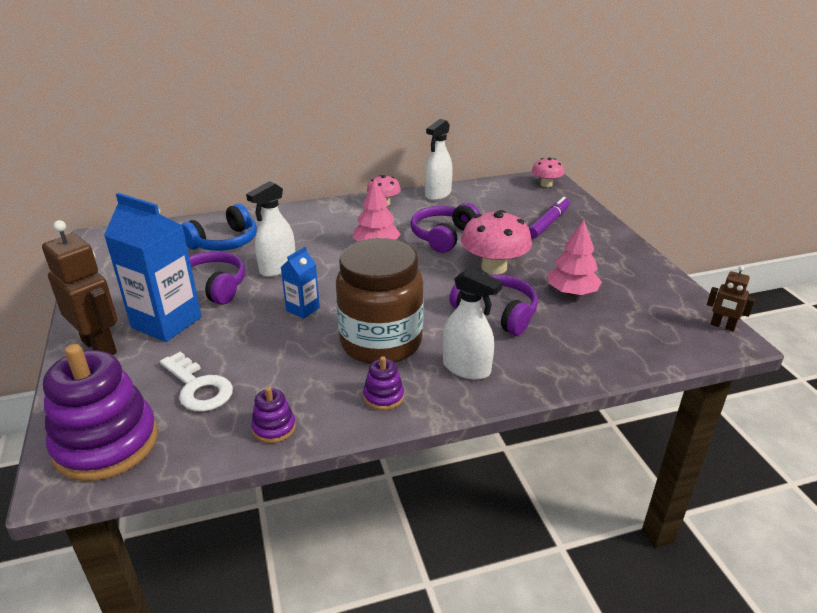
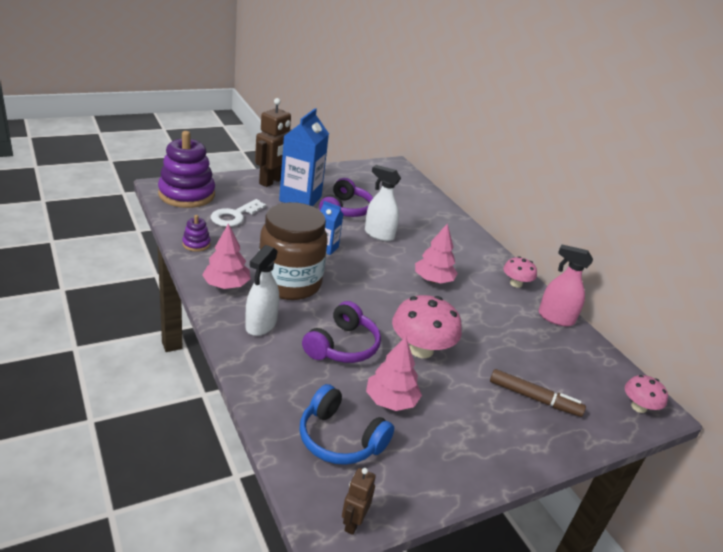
camera: 75 degrees right, 0 degrees up
(224, 242) = (408, 210): blue headphones -> blue headphones (340, 439)
(383, 396) = (226, 285): purple stacking toy -> pink tree
(438, 194) = (555, 318): white spray bottle -> pink spray bottle
(443, 236) = (468, 319): purple headphones -> none
(548, 223) = (533, 398): purple marker -> brown marker

